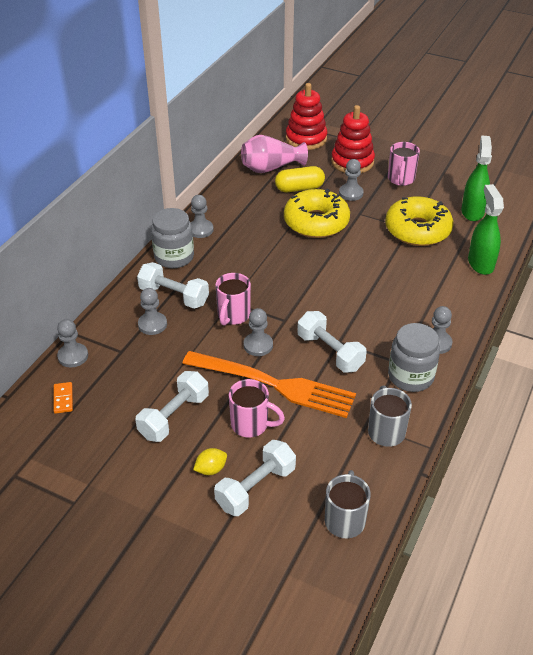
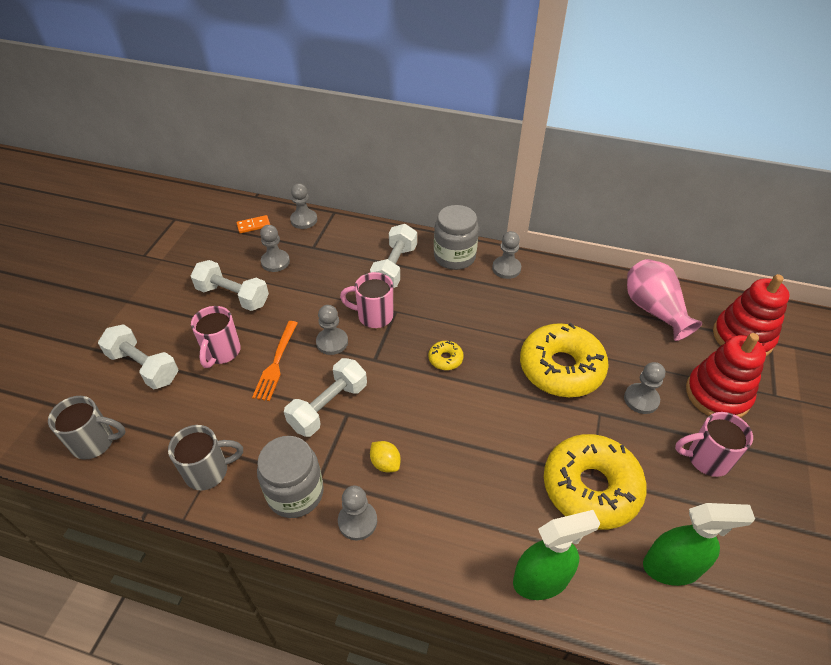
camera: 80 degrees right, 5 degrees up
(152, 324) = (351, 260): grey pawn -> grey pawn (275, 262)
(211, 469) = (169, 331): yellow lemon -> yellow lemon (385, 463)
(274, 384) = (276, 363): orange fork -> orange fork, size x0.53
(293, 279) = (445, 359): none -> yellow donut
(299, 188) = (625, 343): yellow capsule -> none

